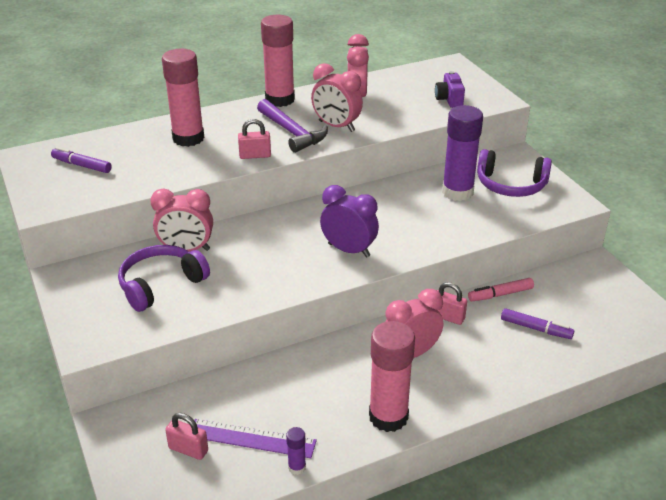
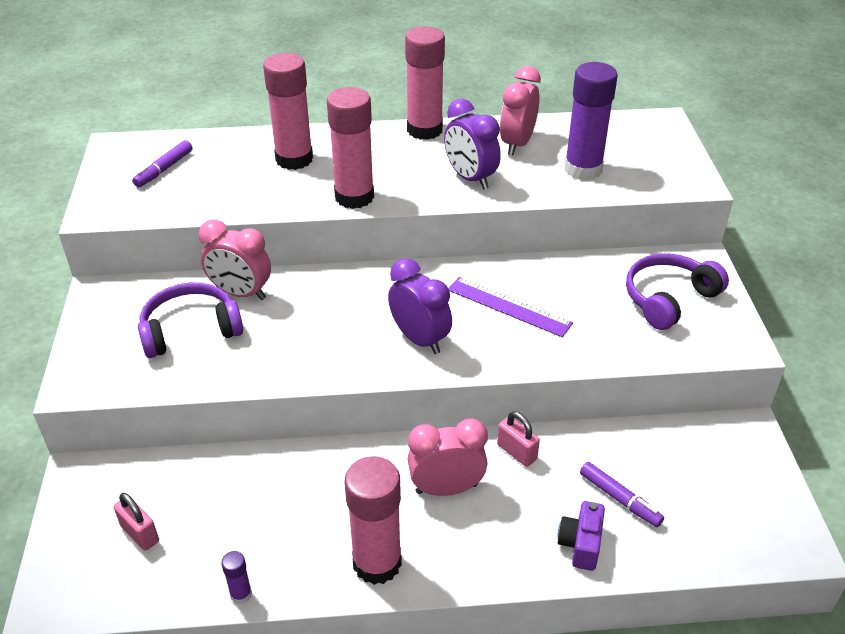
camera: 20 degrees right, 5 degrees up
(82, 165) = (164, 169): purple marker -> purple marker turned 105 degrees counterclockwise
(251, 438) = (212, 542): purple ruler -> purple ruler (508, 306)
(255, 155) = (354, 197): pink padlock -> pink glue stick
(292, 132) = (413, 176): purple hammer -> none
(336, 126) = (470, 178): pink clock -> purple clock
(449, 99) = (630, 170): purple camera -> purple camera (580, 544)
(457, 192) = (594, 293): purple glue stick -> purple glue stick (583, 169)
(500, 294) = (598, 439): pink marker -> none
(511, 185) = (669, 299): purple headphones -> purple headphones turned 105 degrees clockwise

